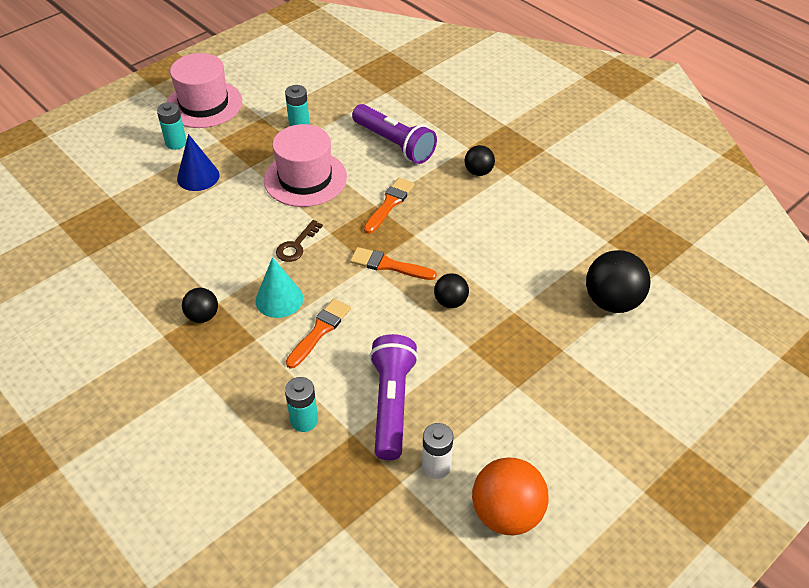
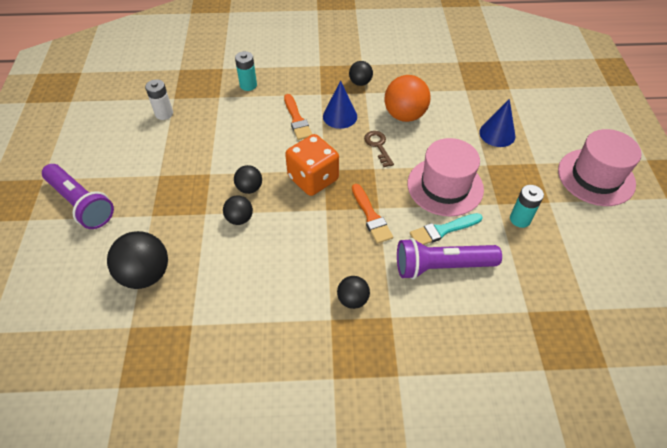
camera: 130 degrees right, 5 degrees up
(176, 143) = (550, 140): turquoise battery -> none
(279, 299) = (340, 116): turquoise cone -> blue cone
(357, 158) = (443, 230): none -> turquoise brush
(388, 265) = (313, 178): orange brush -> orange dice
(392, 404) = (216, 119): purple flashlight -> purple flashlight (81, 203)
(490, 283) = (239, 219): none -> black ball
(506, 513) = (110, 121): orange ball -> orange ball (404, 115)

